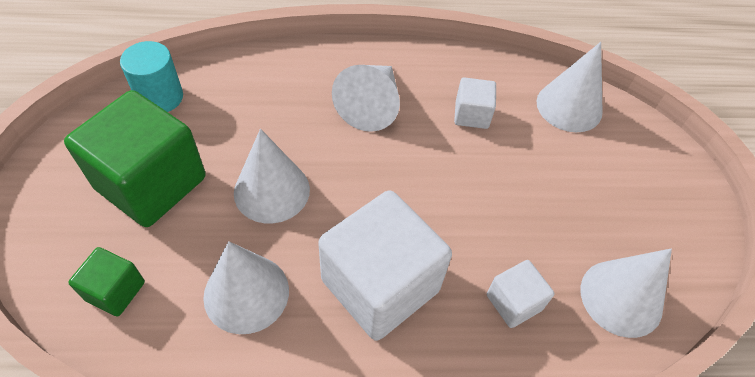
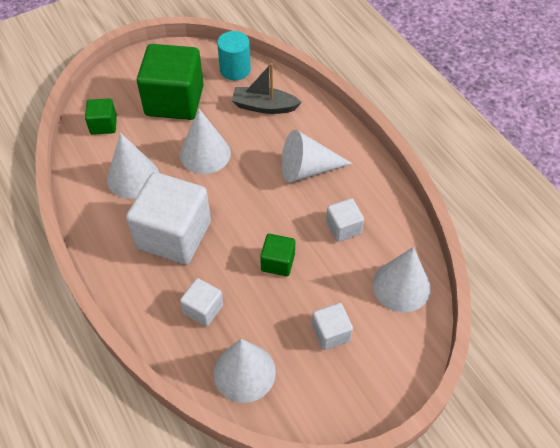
camera: 65 degrees right, 0 degrees up
(246, 98) = (264, 106): none -> grey boat
(485, 194) = (278, 262): none -> green cube
(601, 190) = (331, 333): none -> white cube

